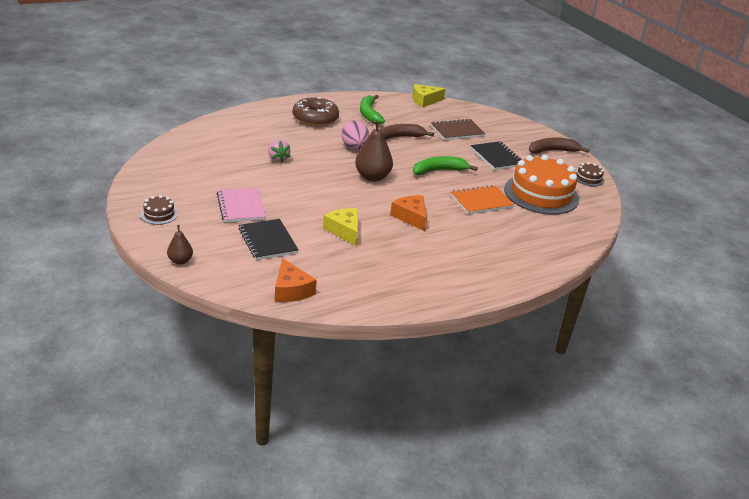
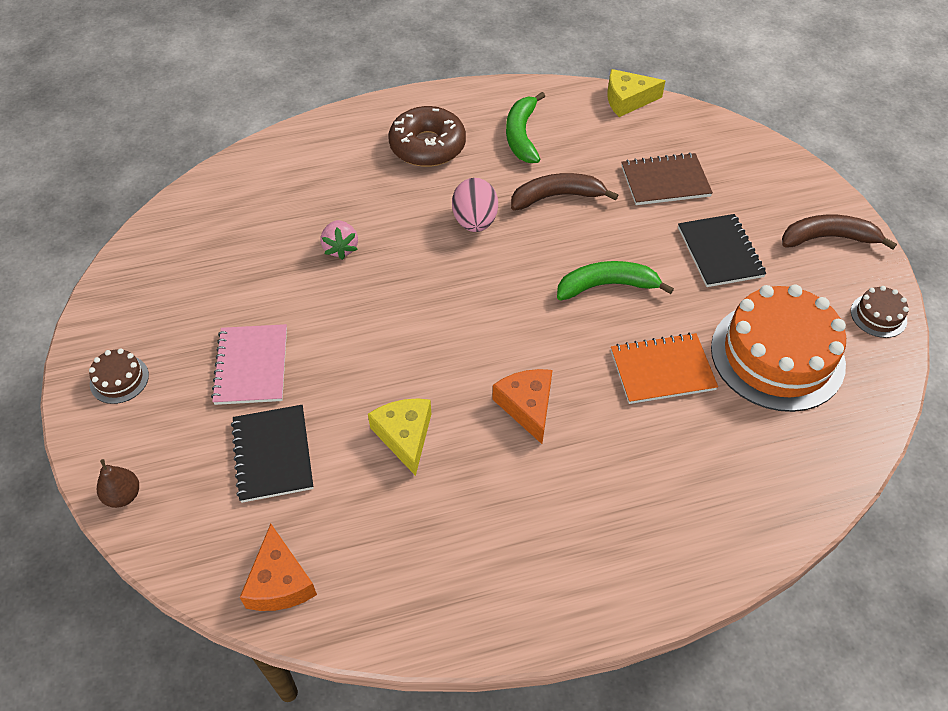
camera: 15 degrees right, 20 degrees up
(372, 177) = (487, 299): brown pear -> none

